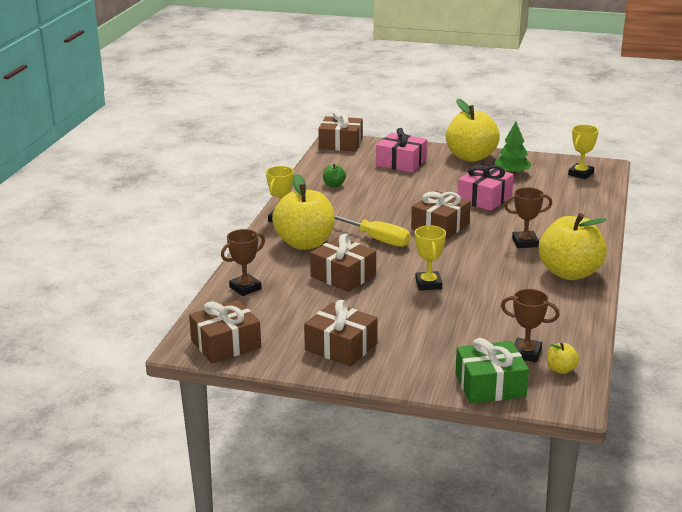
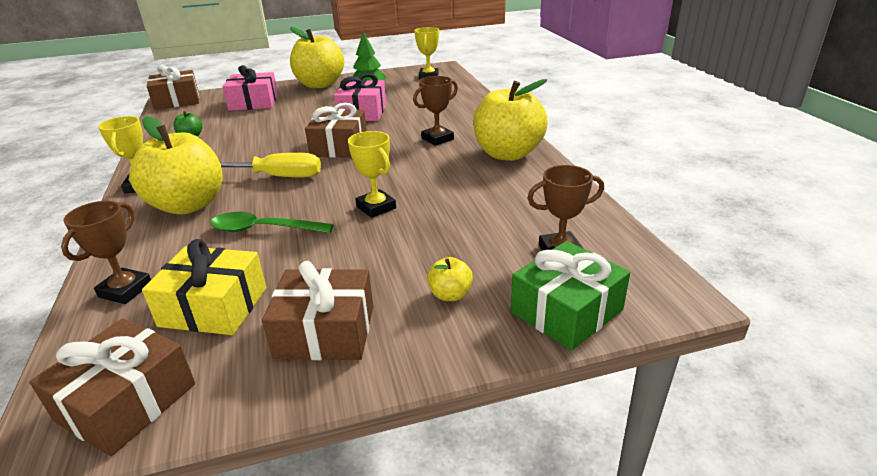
camera: 30 degrees left, 5 degrees up
(288, 313) = (214, 307): none -> yellow gift
(343, 276) = (263, 229): brown gift -> green spoon
(561, 369) = (616, 257): yellow apple -> yellow apple (450, 295)

